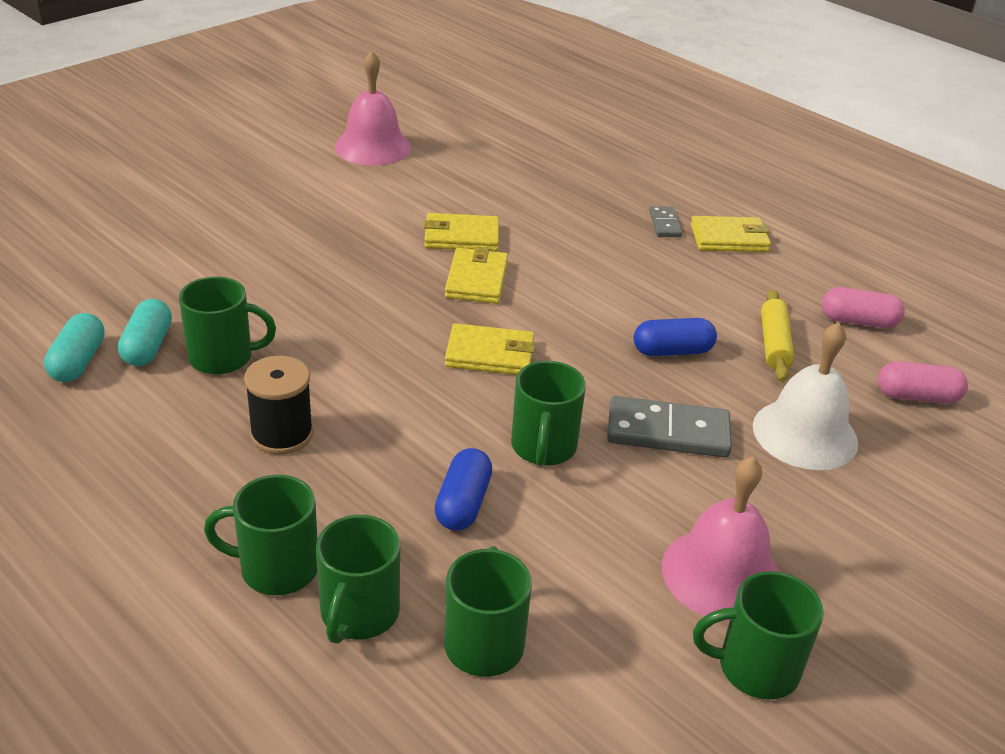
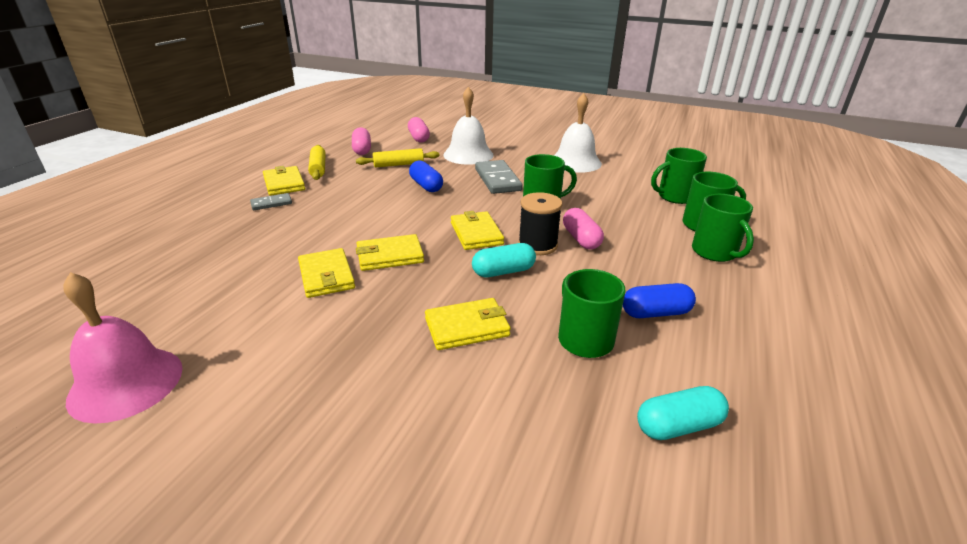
camera: 110 degrees left, 5 degrees down
(148, 347) = (614, 389): turquoise capsule -> turquoise capsule (503, 271)
(282, 434) = (627, 283): black spool -> black spool (537, 245)
(306, 295) = (467, 327): none -> yellow wallet
(413, 442) = (581, 239): none -> pink capsule
(463, 504) = (607, 216): blue capsule -> blue capsule (655, 313)
(721, 574) = (575, 162): pink bell -> white bell
(755, 668) = (613, 154): green mug -> none
(780, 270) = (318, 168): none -> yellow rolling pin

